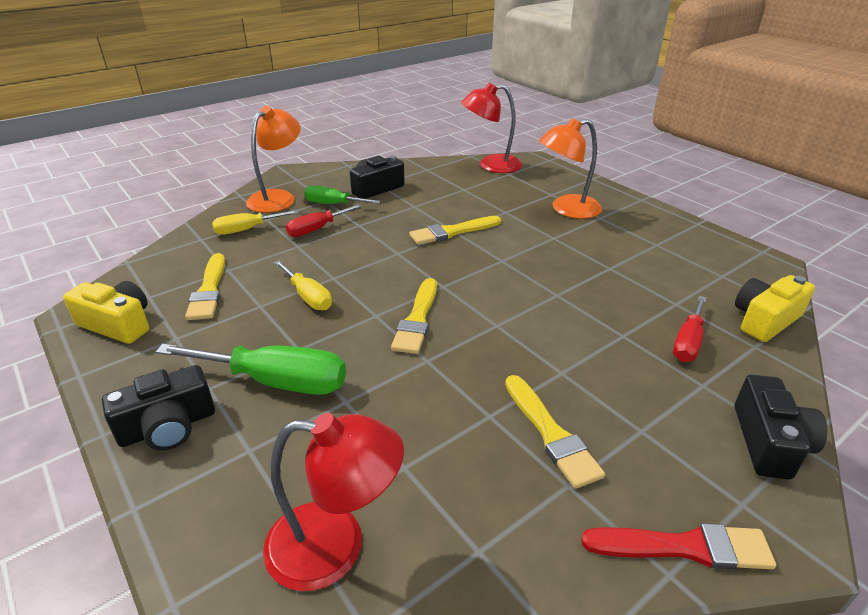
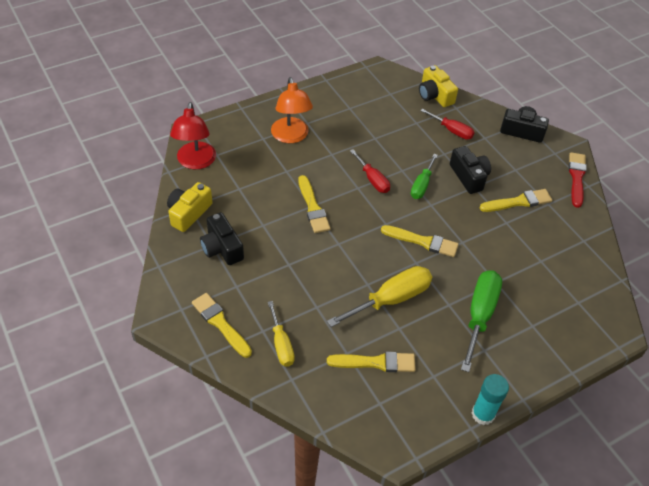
camera: 85 degrees left, 15 degrees up
(95, 387) = (483, 414): none -> turquoise glue stick
(118, 324) = (415, 417): yellow camera -> yellow camera (188, 213)
(168, 426) = (517, 366): black camera -> black camera (469, 177)
(278, 197) = (220, 323): orange lamp -> yellow brush
(308, 297) = (391, 299): yellow screwdriver -> yellow screwdriver, size x1.63
(317, 229) = (291, 293): red screwdriver -> red screwdriver (372, 180)
(333, 204) = (246, 280): green screwdriver -> green screwdriver (421, 185)
(335, 546) = (586, 289): red lamp -> none

